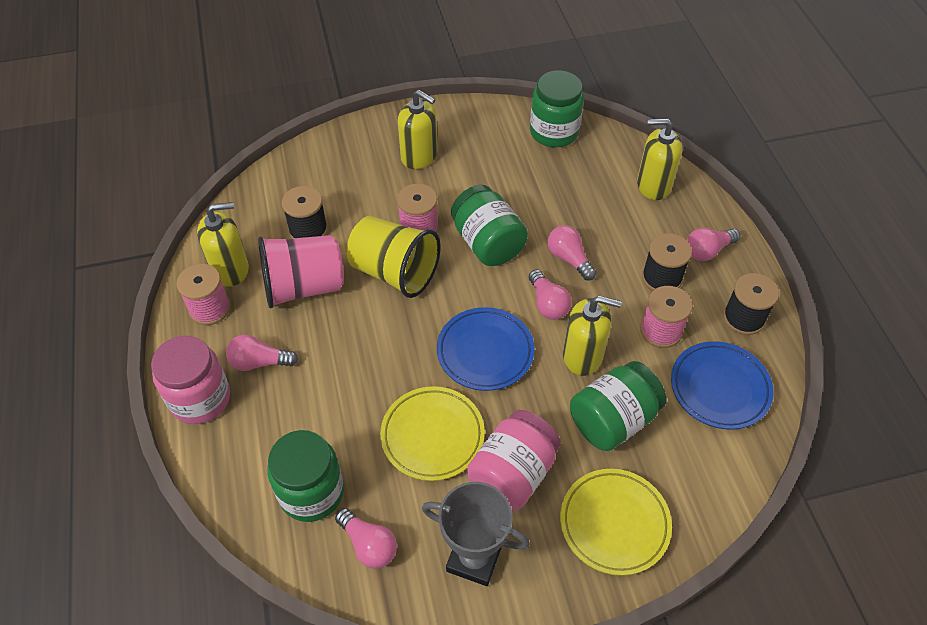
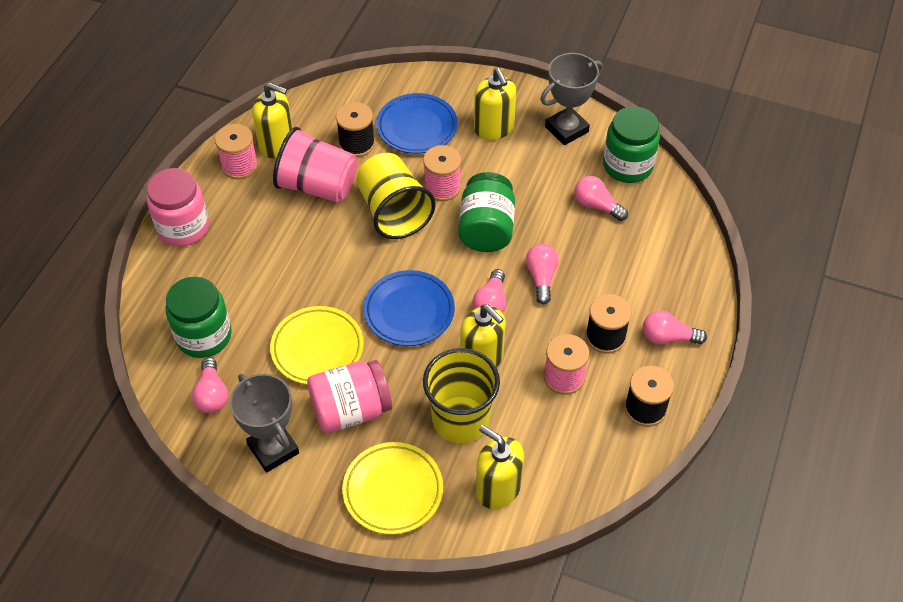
camera: 35 degrees right, 0 degrees up
(259, 362) = (242, 224): pink light bulb -> pink light bulb (597, 206)
(480, 127) = (566, 129): none -> grey trophy
(613, 420) = (460, 419): green jar -> yellow cup
(653, 185) = (673, 257): yellow soap dispenser -> yellow soap dispenser (498, 488)
(719, 388) = (570, 448): blue plate -> blue plate (417, 127)

